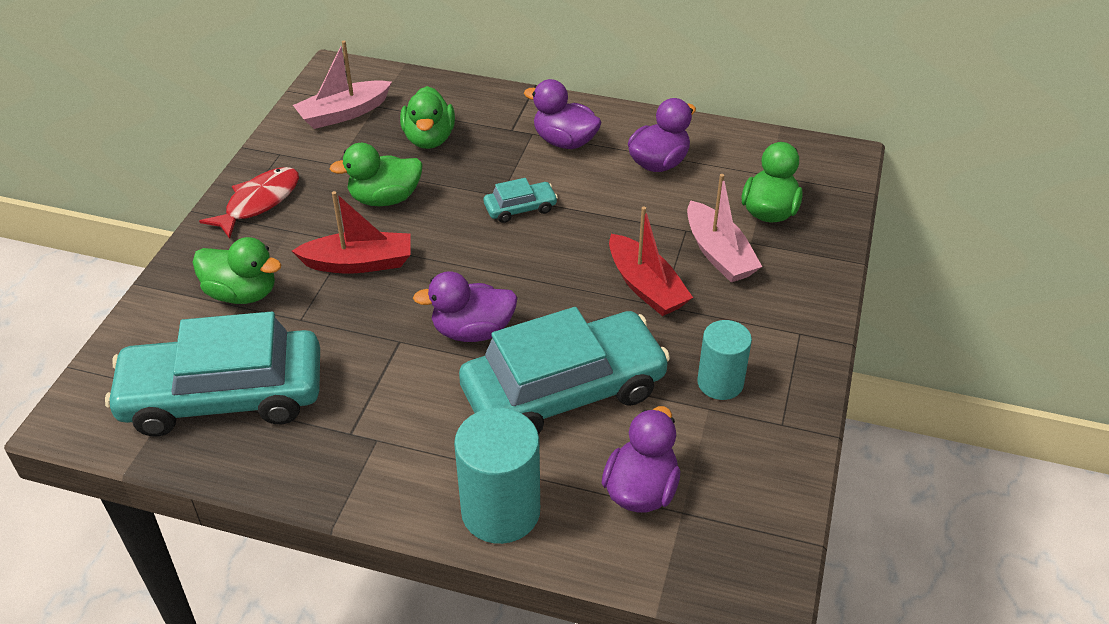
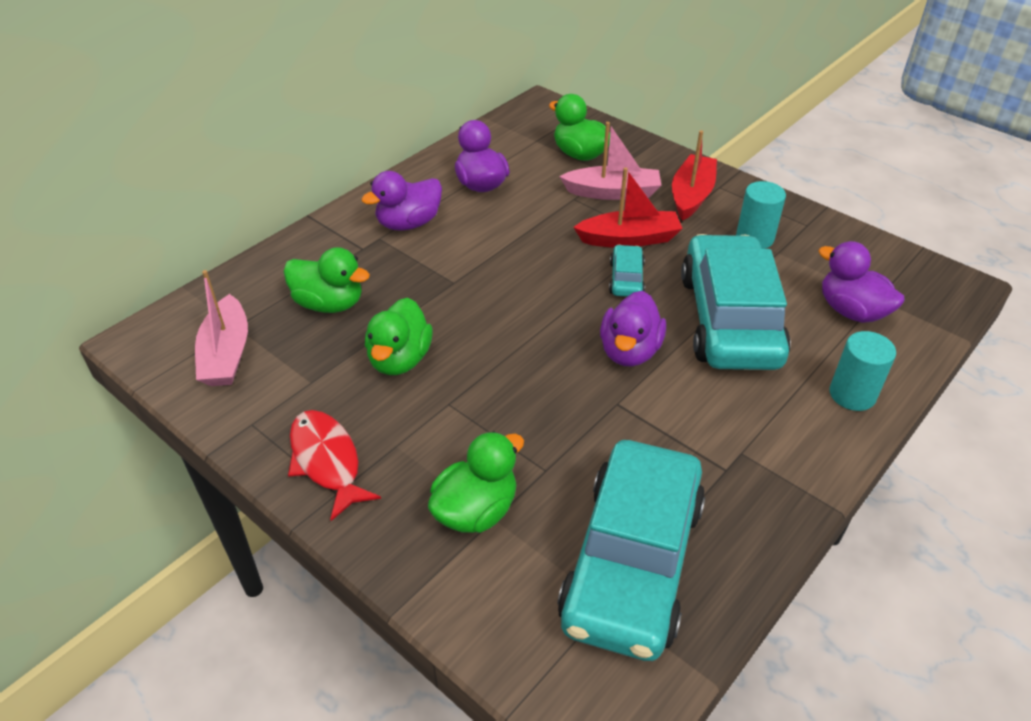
camera: 65 degrees left, 0 degrees up
(359, 263) = (487, 404): red boat -> red boat (691, 196)
(500, 511) = (852, 394): turquoise cylinder -> turquoise cylinder, size x0.65
(520, 208) = (482, 276): turquoise car -> turquoise car (626, 279)

